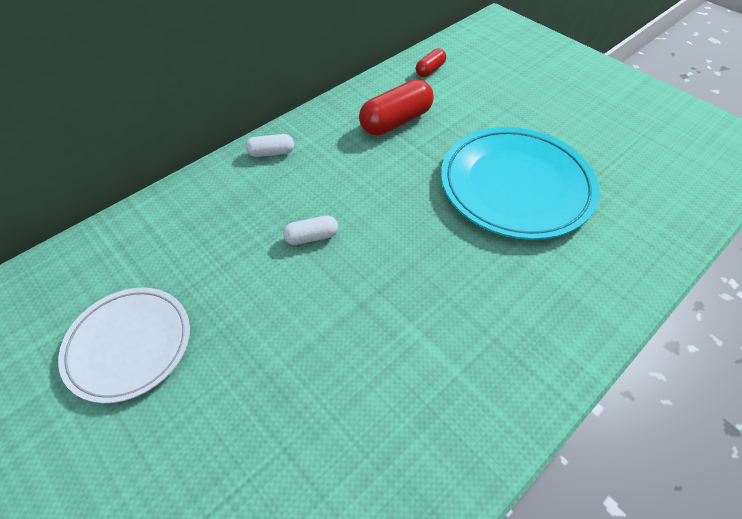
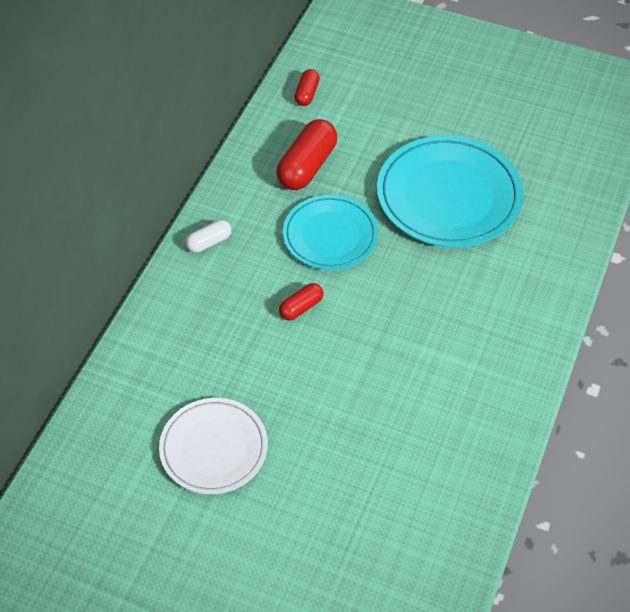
camera: 25 degrees left, 0 degrees up
(312, 237) = (301, 307): white capsule -> red capsule
(380, 183) = (330, 236): none -> turquoise plate

